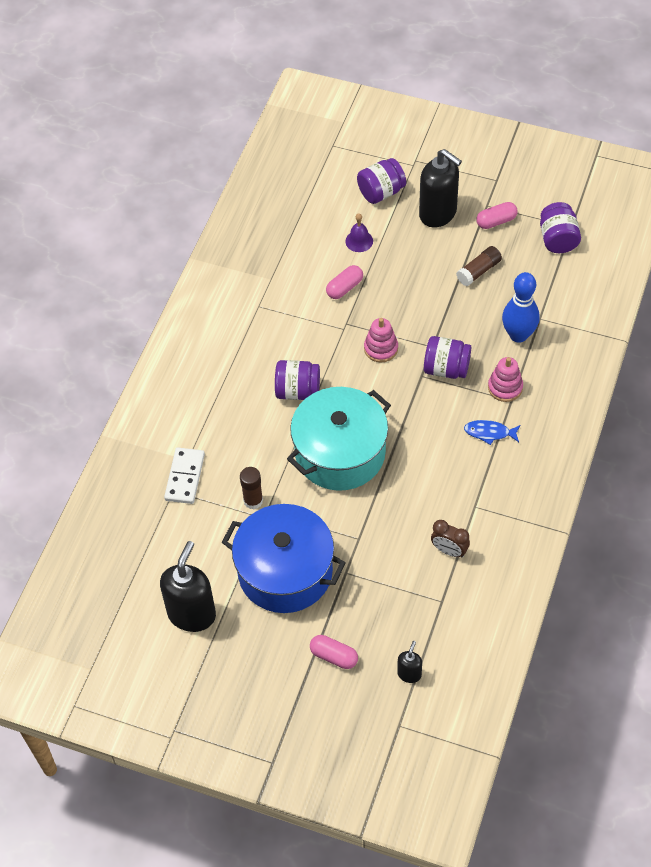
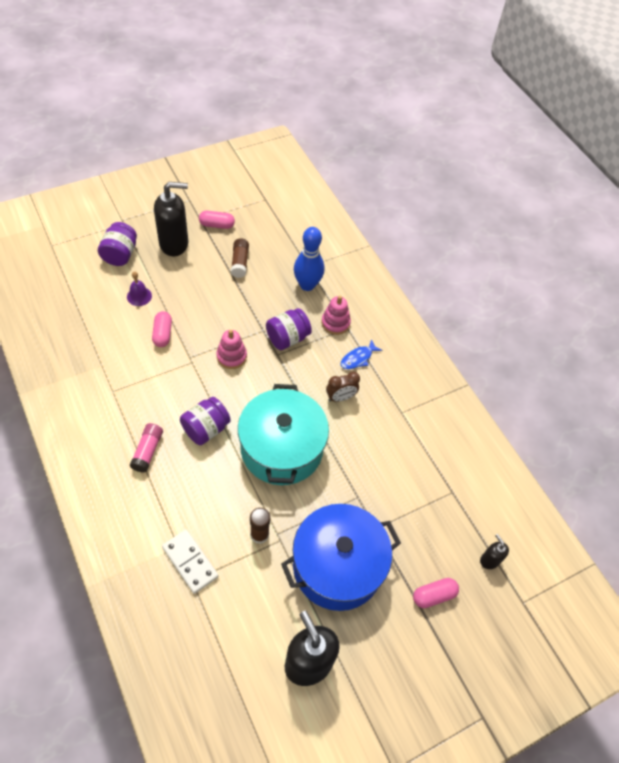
camera: 55 degrees left, 0 degrees up
(237, 373) = (147, 451): none -> pink glue stick
(449, 550) = (419, 454): brown clock -> brown clock (340, 397)
(496, 221) = (217, 225): pink capsule -> pink capsule turned 75 degrees clockwise
(558, 239) = (266, 212): purple jar -> none

